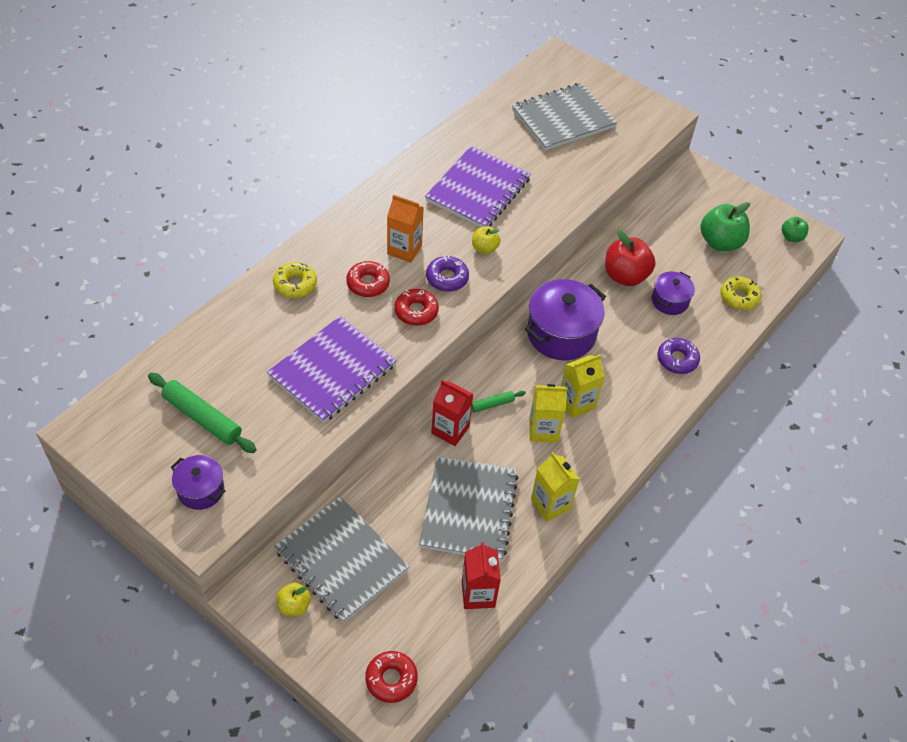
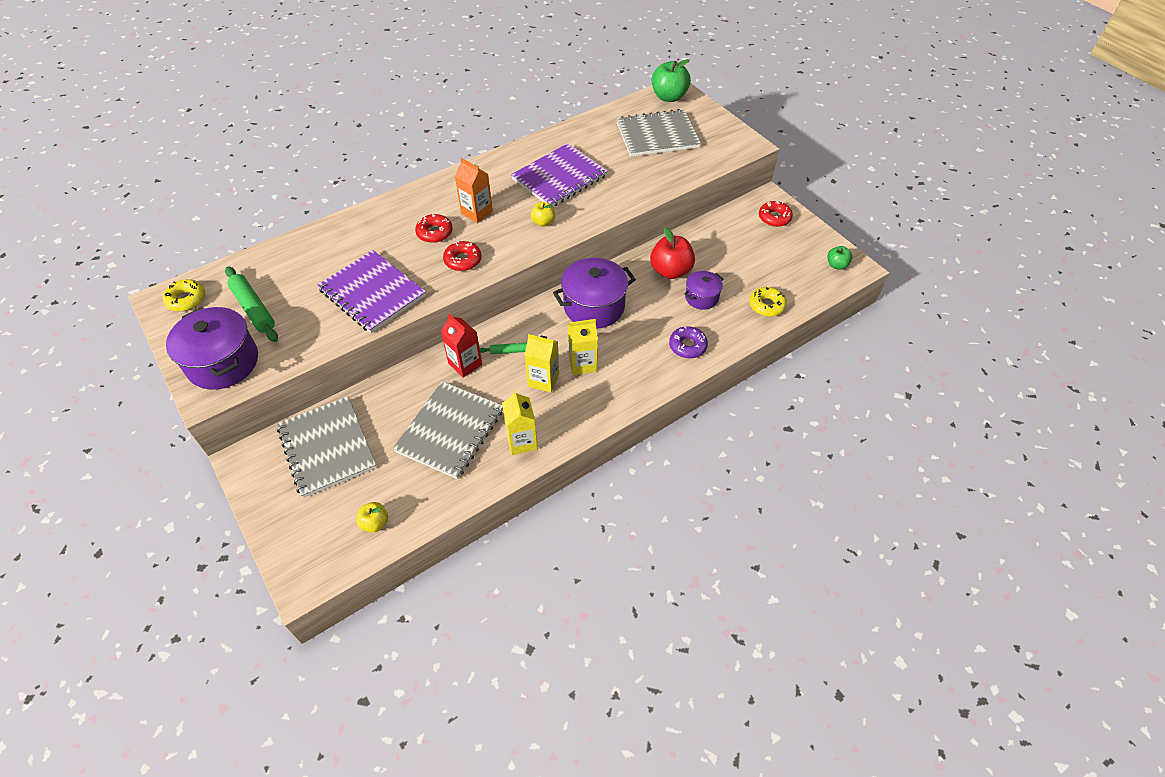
camera: 20 degrees right, 0 degrees up
(201, 490) = (223, 362): purple pot -> purple pot, size x1.80
(294, 606) = (272, 475): yellow apple -> yellow apple (375, 523)
(295, 284) = (377, 224): yellow donut -> yellow donut (186, 299)
(332, 371) = (372, 293): purple notebook -> purple notebook turned 75 degrees clockwise
(391, 679) = (320, 554): red donut -> red donut (774, 218)
(447, 278) = (501, 239): purple donut -> none
(478, 594) = (425, 501): red carton -> none
(720, 242) = (768, 258): green apple -> green apple (669, 97)

